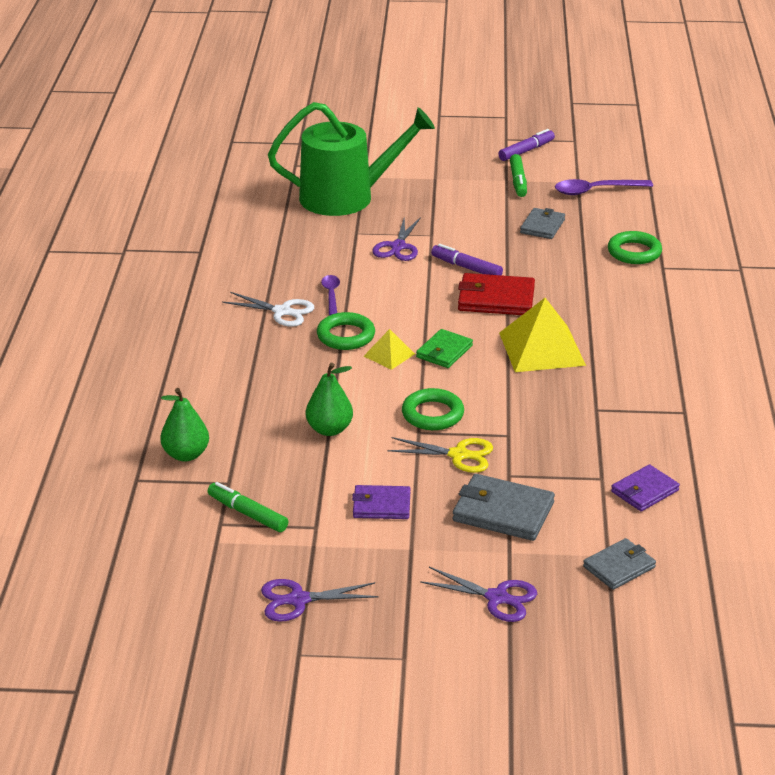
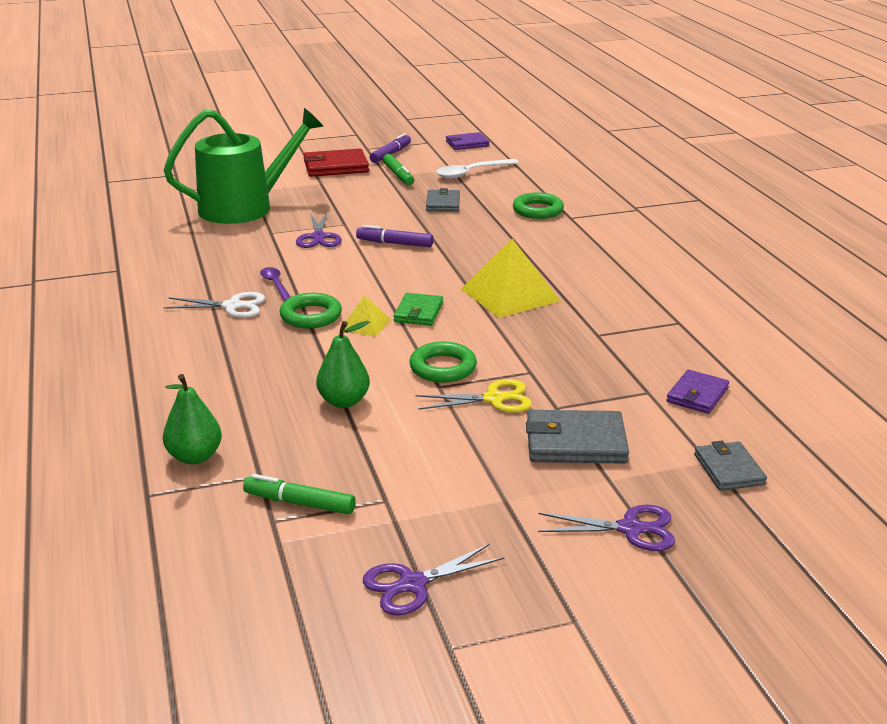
camera: 20 degrees left, 5 degrees down
(381, 505) = (445, 463): purple wallet -> purple wallet (467, 144)
(496, 299) = (439, 263): red wallet -> red wallet (335, 167)
(596, 190) = (471, 173): purple spoon -> white spoon
(619, 567) = (728, 469): grey wallet -> grey wallet turned 45 degrees counterclockwise

